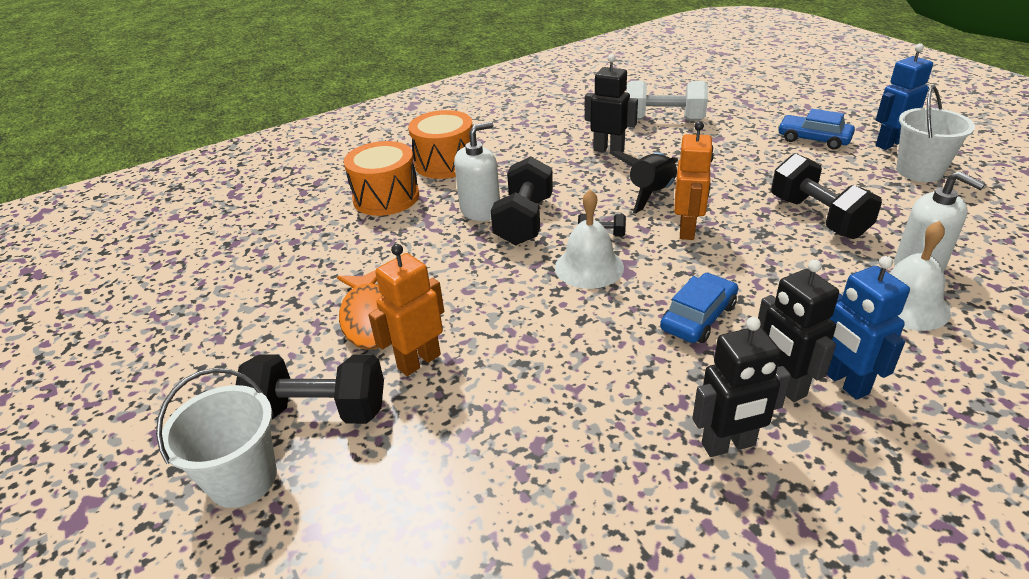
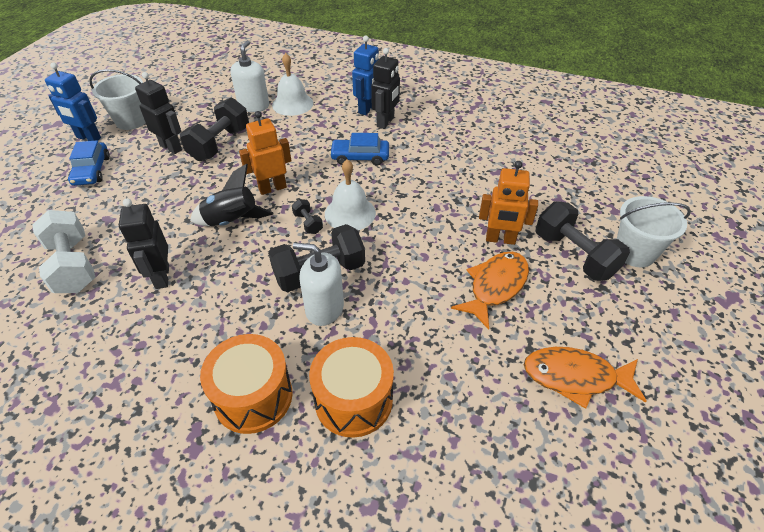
camera: 130 degrees left, 10 degrees up
(235, 309) = (575, 377): none -> orange fish
(728, 445) = (436, 126): black robot -> black robot (171, 147)

